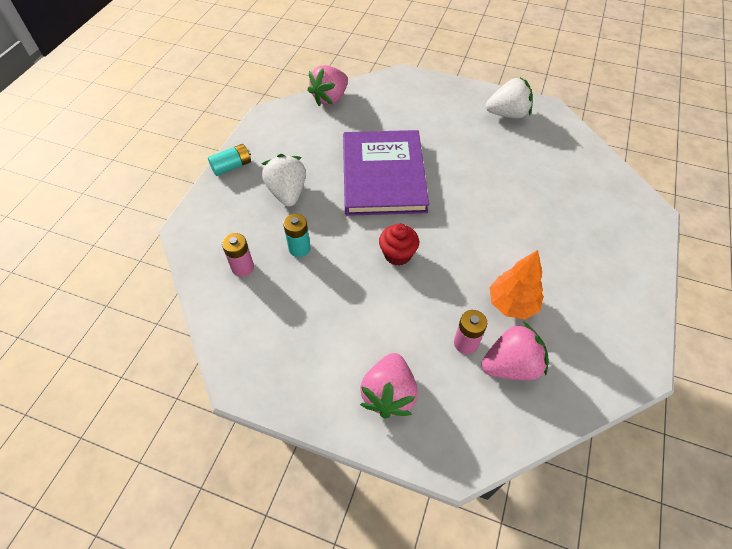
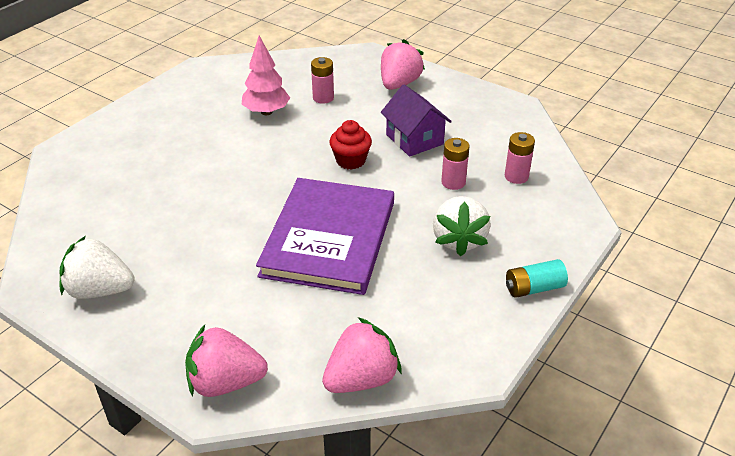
camera: 165 degrees left, 15 degrees down
(299, 248) = (453, 182): turquoise battery -> pink battery
(346, 296) = (414, 139): none -> purple house
(511, 365) = (296, 82): pink strawberry -> pink strawberry (225, 382)
(512, 304) = (266, 112): orange tree -> pink tree

